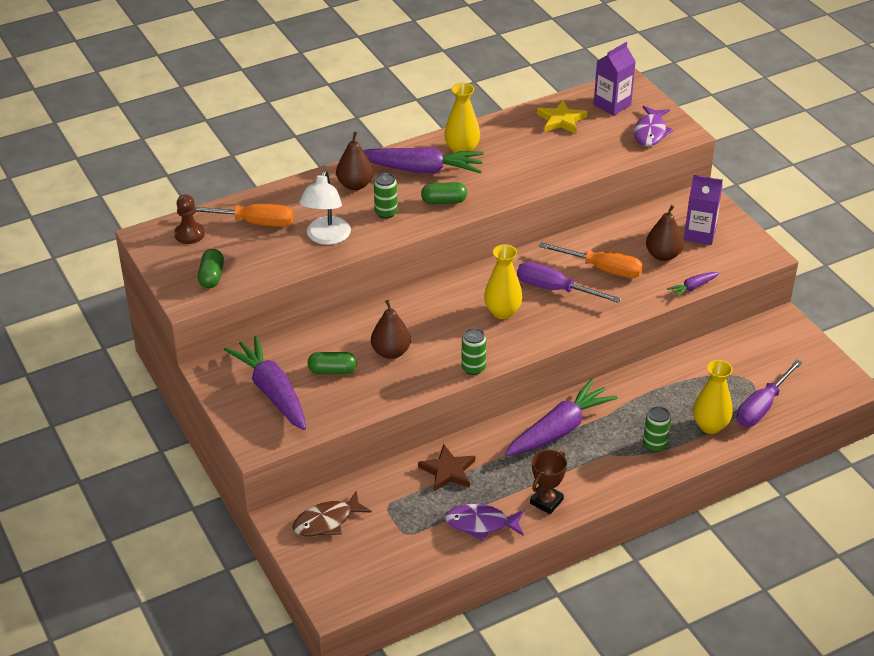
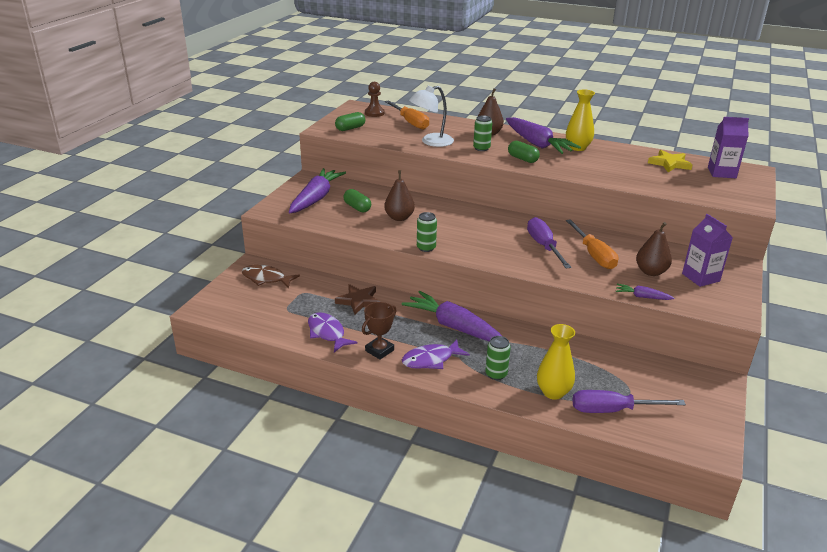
camera: 50 degrees right, 10 degrees down
(502, 312) = (492, 237): yellow vase -> none
(546, 501) = (379, 350): brown trophy -> brown trophy turned 45 degrees counterclockwise
(559, 429) = (453, 326): purple carrot -> purple carrot turned 150 degrees counterclockwise
(650, 132) = (726, 194): purple fish -> purple fish (431, 360)

